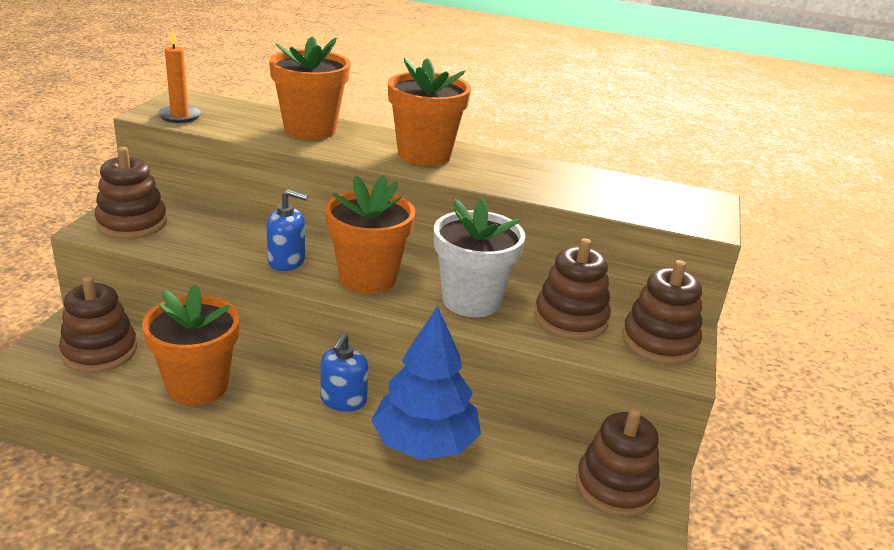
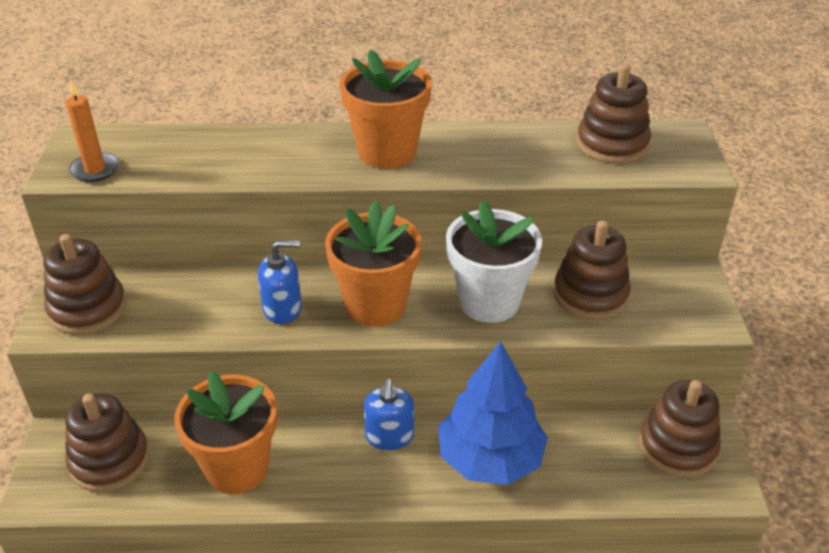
camera: 15 degrees left, 10 degrees up
(310, 130) = (249, 149): orange flower pot -> none
(659, 342) = (680, 296): brown stacking toy -> brown stacking toy (612, 144)

